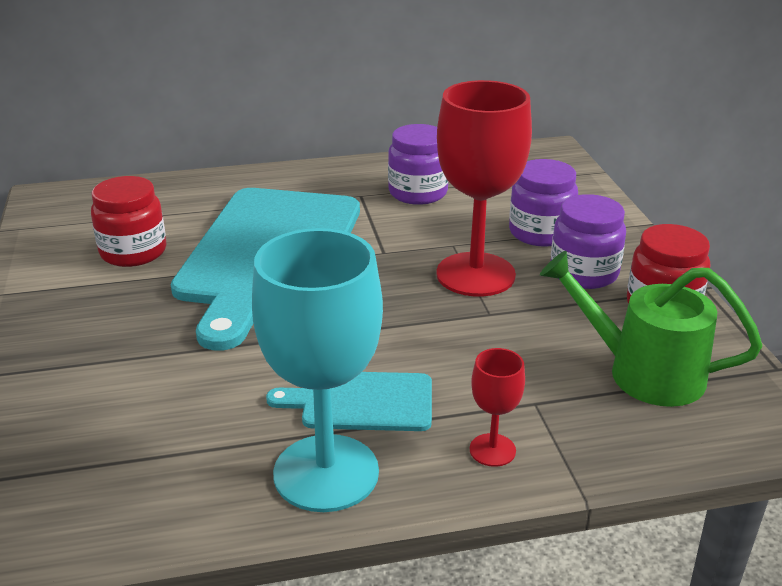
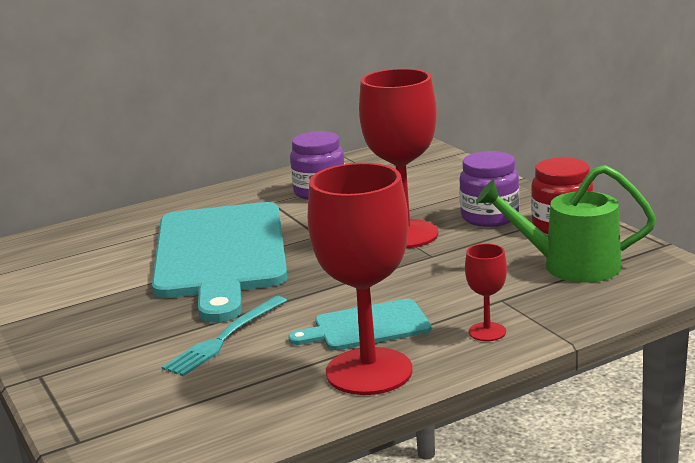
camera: 15 degrees left, 10 degrees down
(133, 252) = (96, 276): red jar -> none
(204, 375) = (224, 338): none -> turquoise fork
(326, 473) = (369, 371): turquoise goblet -> red goblet
(540, 233) = (439, 199): purple jar -> none

